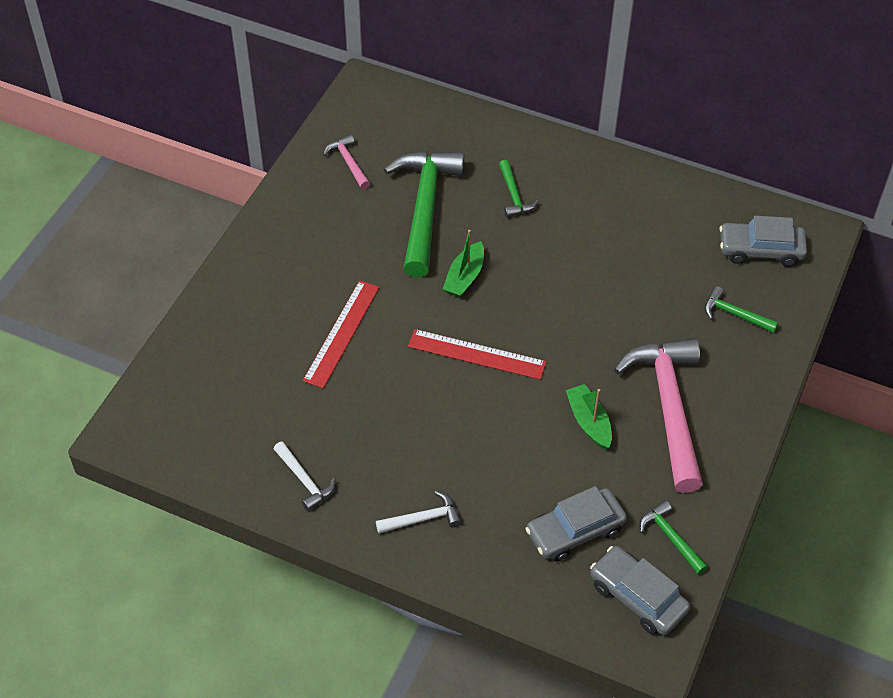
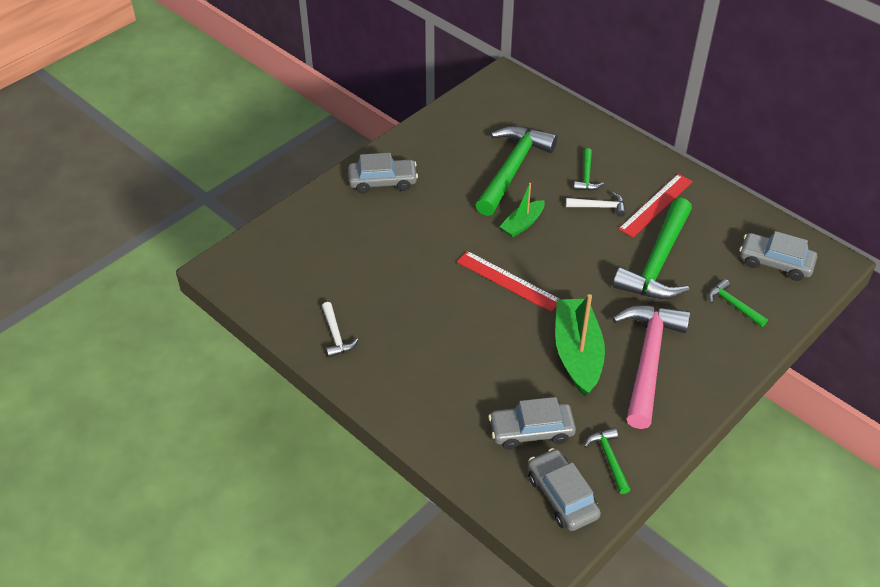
camera: 20 degrees right, 5 degrees down
(276, 265) = (383, 181): none -> grey car
(342, 333) = (410, 240): red ruler -> red ruler (656, 205)
(348, 162) = (468, 125): pink hammer -> none
(423, 518) = (414, 388): white hammer -> white hammer (599, 207)
(589, 422) = (577, 353): green boat -> green boat, size x1.79
(635, 285) = (658, 263): none -> green hammer

